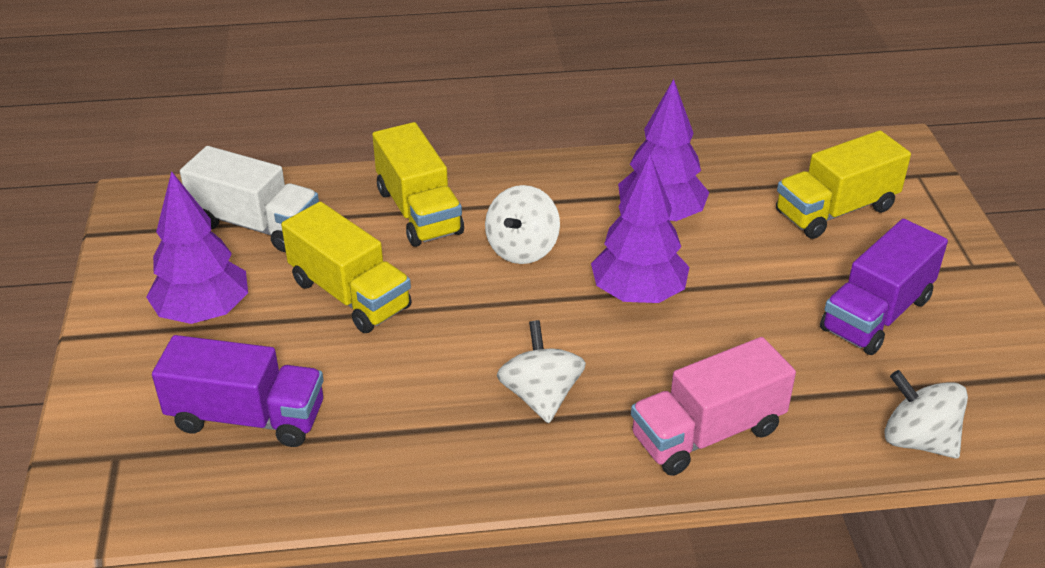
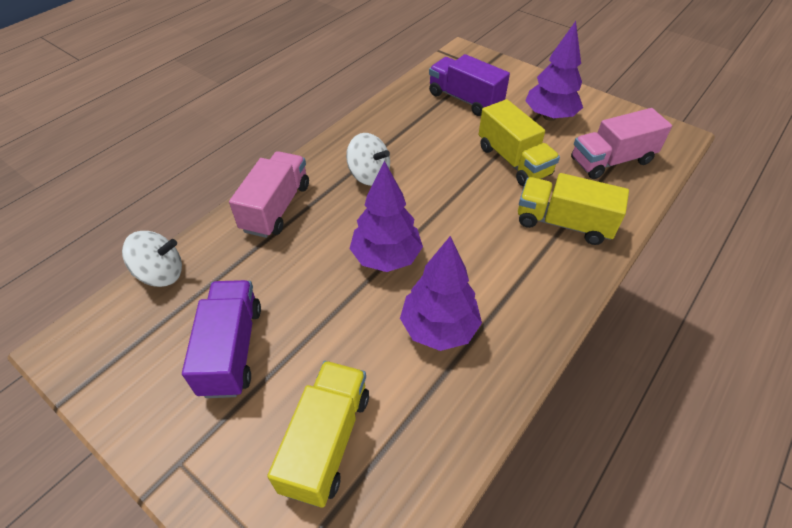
camera: 135 degrees right, 10 degrees up
(247, 417) = (465, 99): purple truck -> purple truck turned 75 degrees clockwise
(256, 225) = (611, 161): white truck -> pink truck
(350, 294) = (513, 161): yellow truck -> yellow truck turned 120 degrees counterclockwise
(522, 249) = (480, 241): white spinning top -> none

